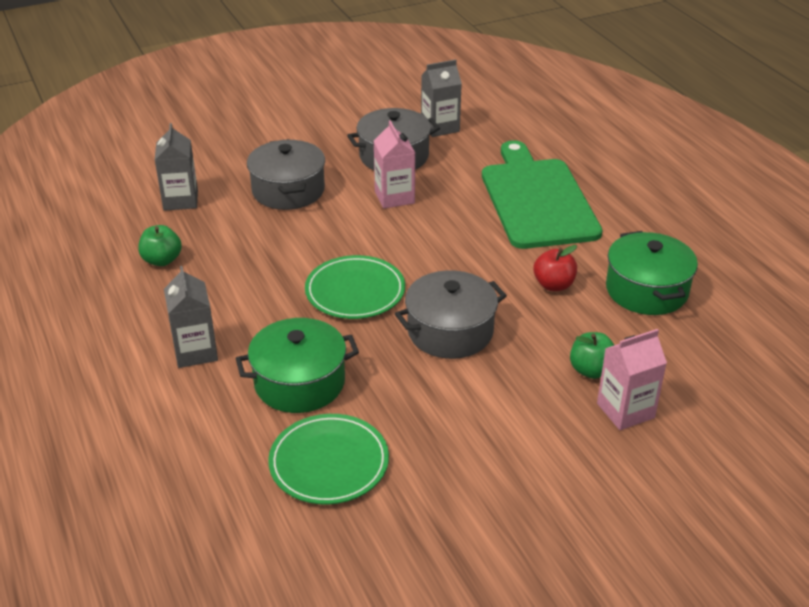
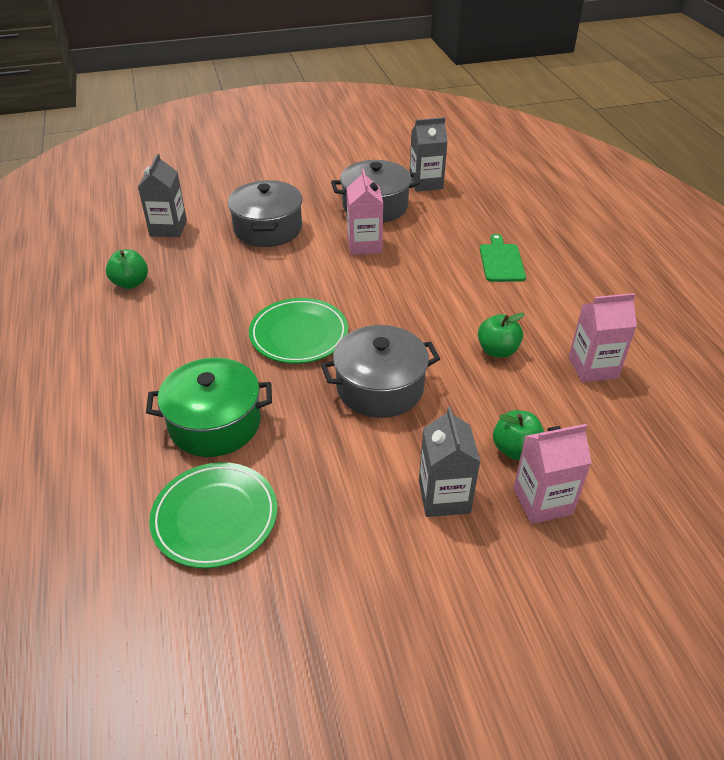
camera: 10 degrees right, 5 degrees up
(195, 352) = (127, 378): grey carton -> grey carton (444, 497)
(537, 199) = (501, 261): green cutting board -> green cutting board, size x0.44
(553, 285) = (497, 350): red apple -> green apple
(646, 290) = (593, 367): green pot -> pink carton

